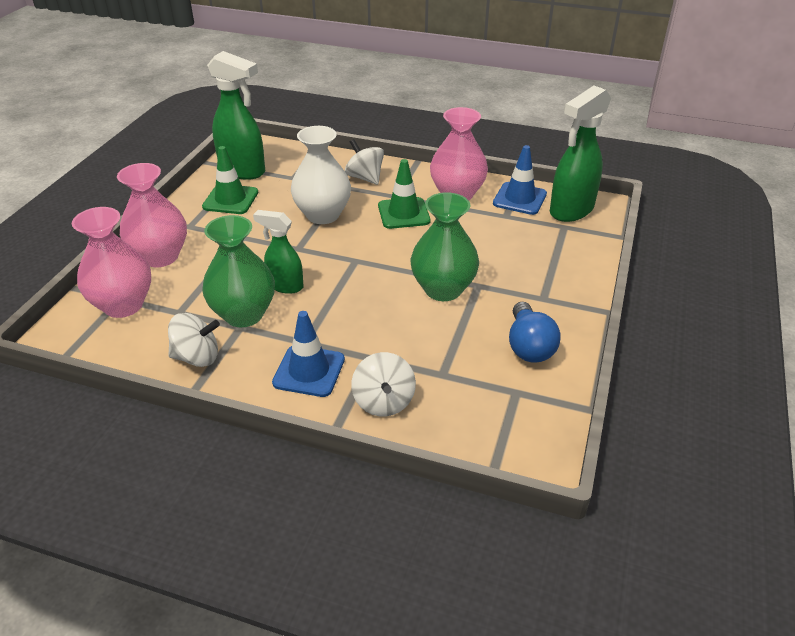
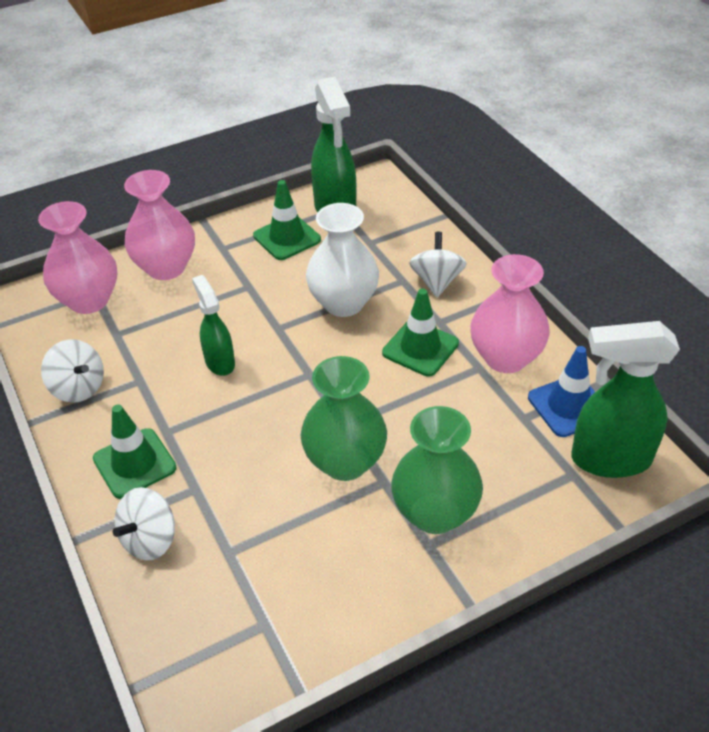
camera: 45 degrees right, 5 degrees up
(244, 314) = (156, 370): green vase -> green vase (435, 513)
(309, 371) = (134, 463): blue traffic cone -> green traffic cone
(529, 346) = (341, 586): blue light bulb -> none

